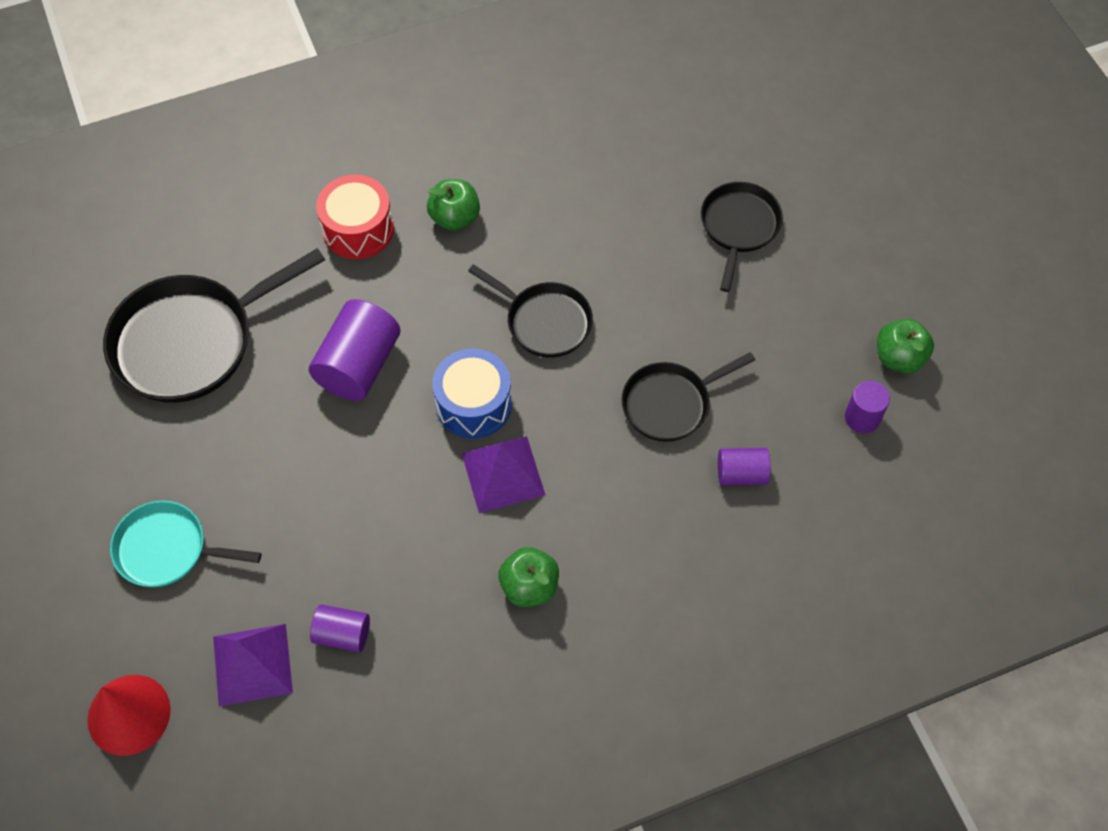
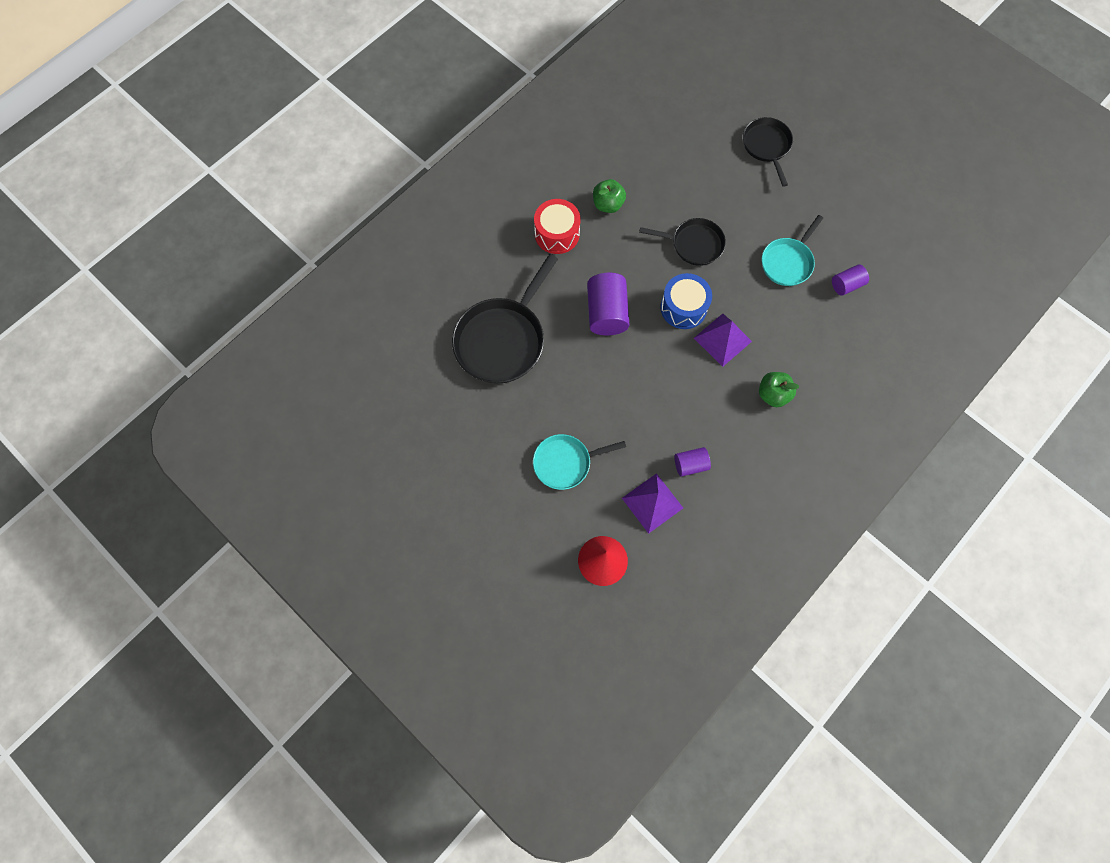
camera: 25 degrees left, 10 degrees up
(670, 403) = (787, 262): black pan -> turquoise pan
(862, 418) = (890, 227): purple cylinder -> none
(899, 358) = (890, 186): green apple -> none

